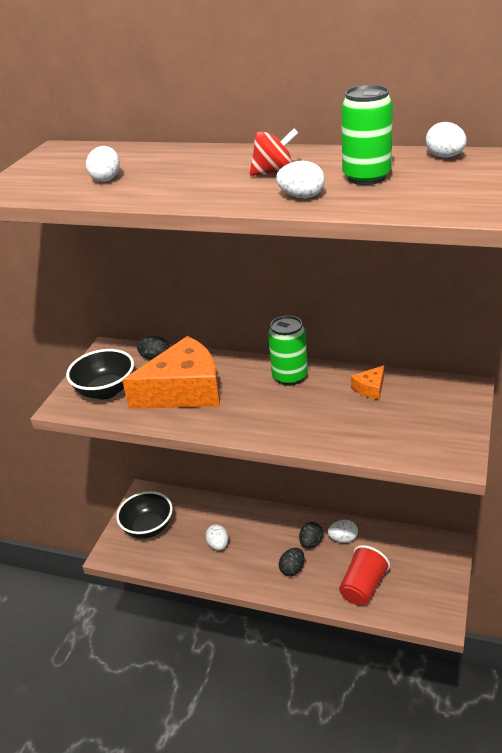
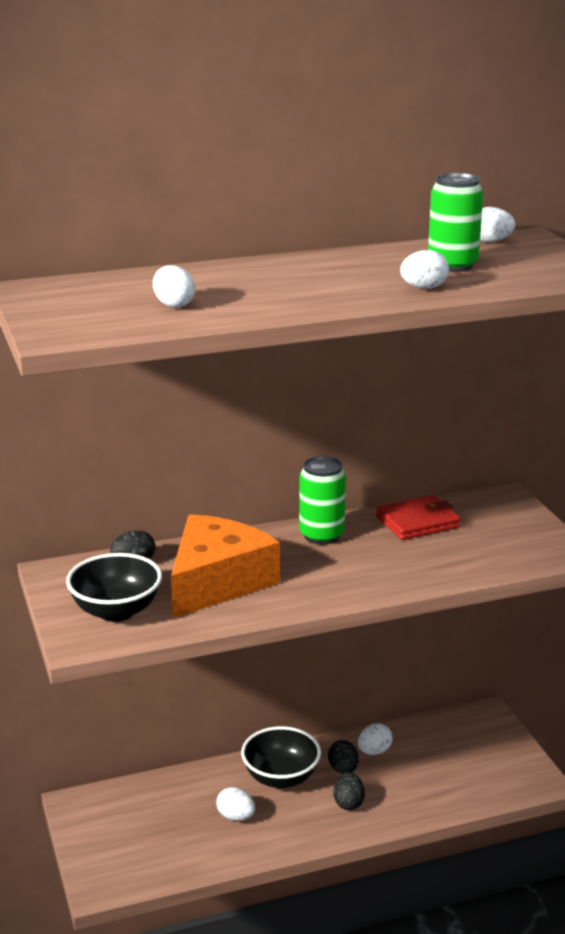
camera: 40 degrees left, 10 degrees down
(148, 528) = (123, 837): black bowl -> black bowl (281, 778)
(274, 173) = (355, 274): red spinning top -> none
(363, 586) = (439, 786): red cup -> none
(370, 388) = (417, 522): orange cheese -> red wallet

